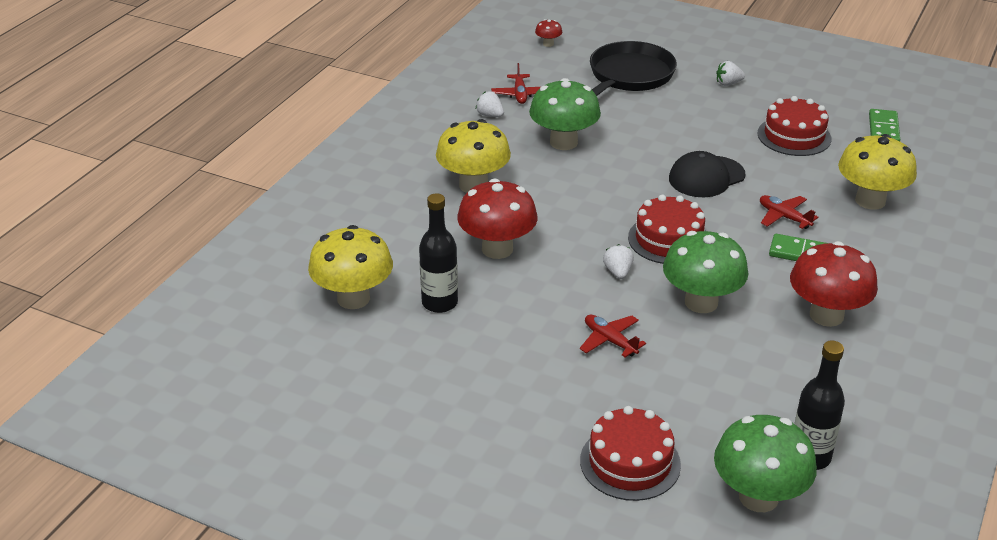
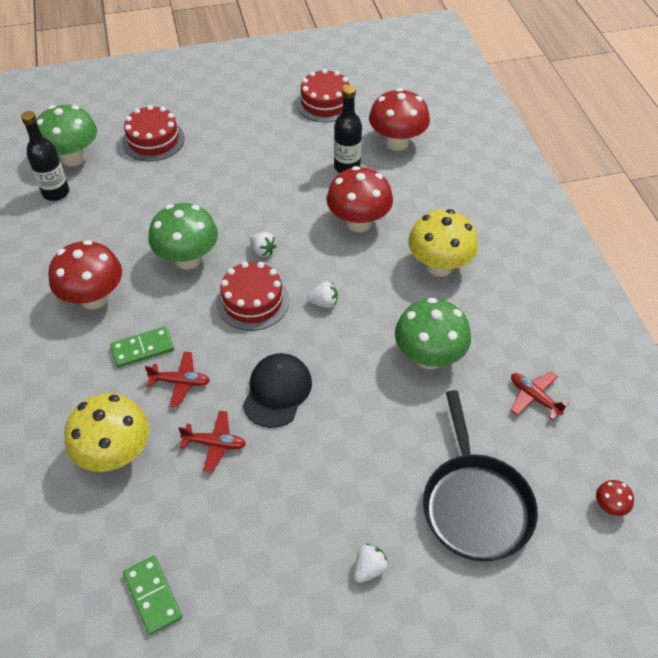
camera: 140 degrees right, 15 degrees up
(353, 298) = (397, 143): yellow mushroom -> red mushroom
(490, 115) = (522, 350): white strawberry -> white strawberry (324, 303)
(610, 340) = (223, 199): red plane -> red plane (215, 444)
(794, 136) = (239, 512): red cake -> red cake (325, 103)

